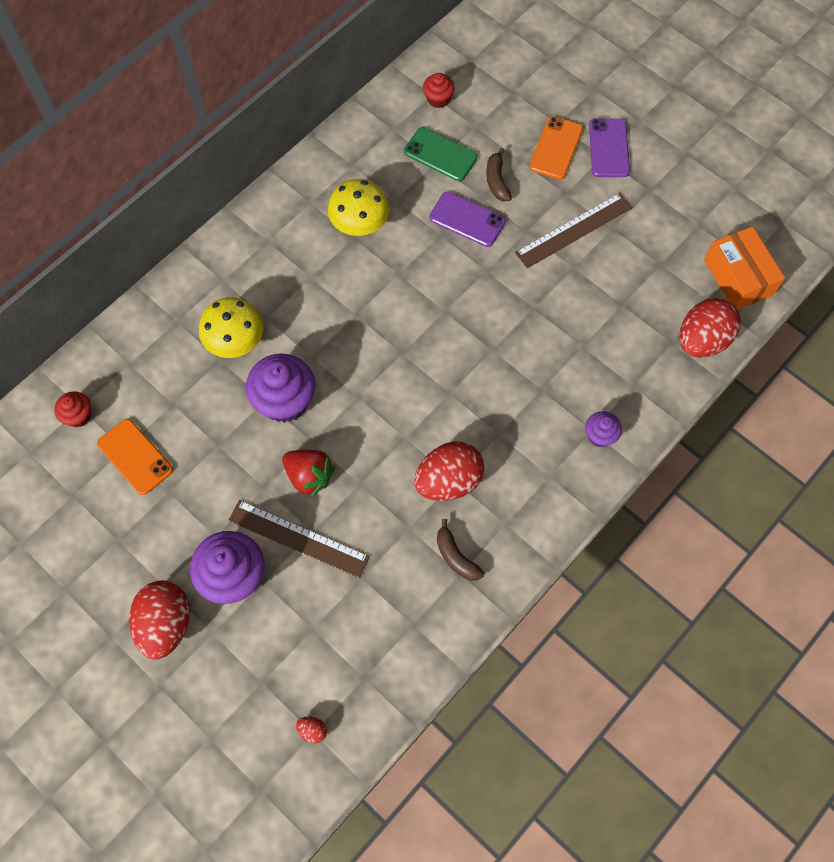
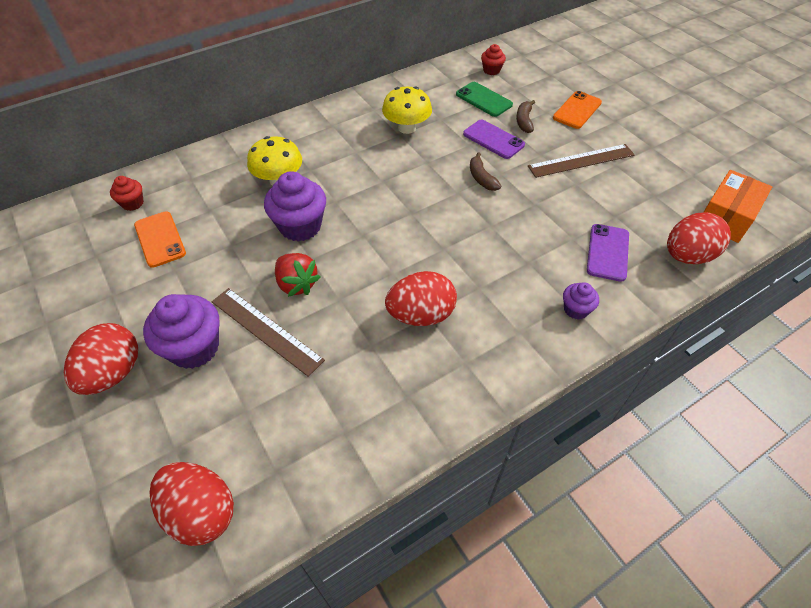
camera: 15 degrees right, 15 degrees down
(312, 730) = (201, 512): red egg -> red egg, size x2.47
(456, 556) = (407, 380): brown banana -> brown banana (481, 178)
(608, 148) = (620, 117): purple phone -> purple phone (607, 252)
(738, 277) = (726, 217): orange box -> orange box turned 45 degrees clockwise

